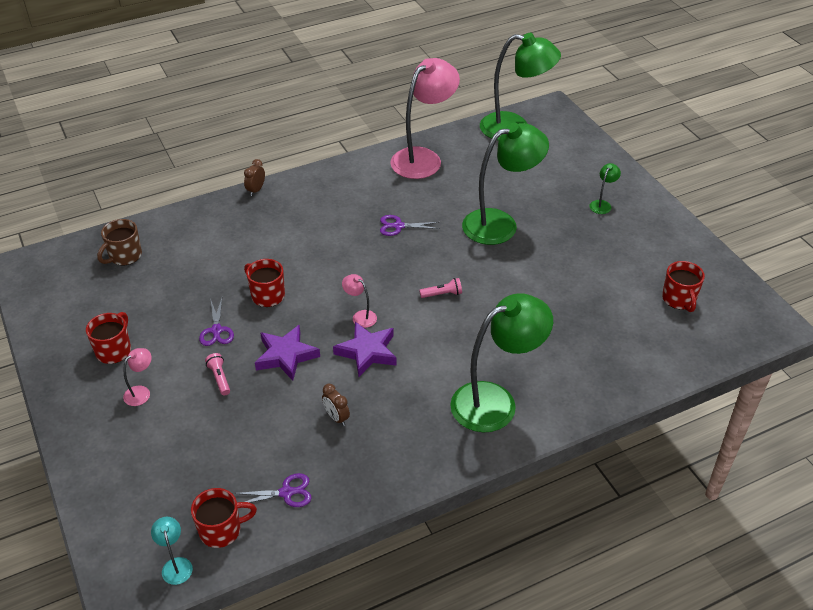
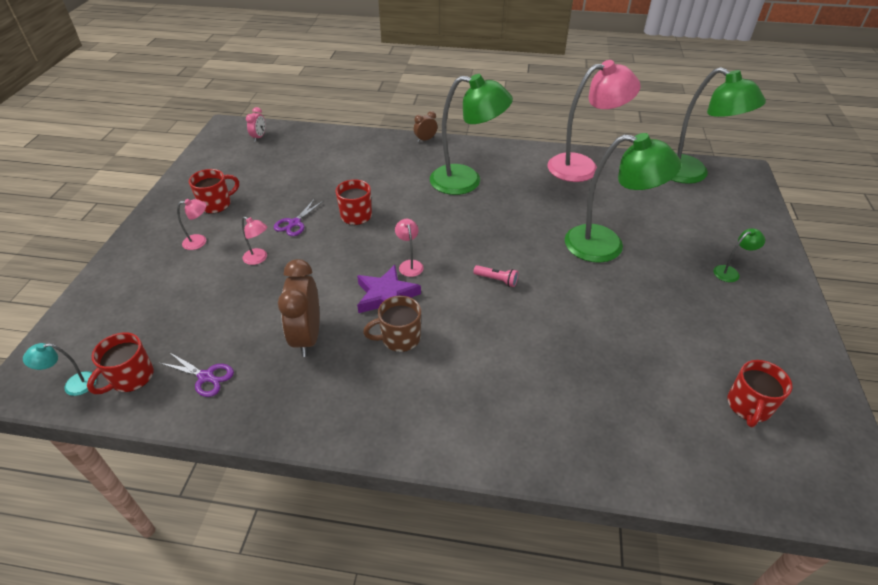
camera: 35 degrees right, 0 degrees up
(75, 261) = (259, 137): none -> pink clock
(124, 256) = (292, 146): brown mug -> brown mug (399, 338)
(176, 565) = (73, 385): turquoise lamp -> turquoise lamp turned 120 degrees counterclockwise
(219, 378) = (259, 259): pink flashlight -> pink lamp
(221, 530) = (131, 377): red mug -> red mug turned 105 degrees clockwise
(286, 355) = (322, 266): purple star -> none
(336, 417) = (307, 337): brown clock -> brown clock, size x1.99
(398, 226) = (511, 209): purple scissors -> none
(495, 401) = (455, 402): green lamp -> green lamp (466, 181)

